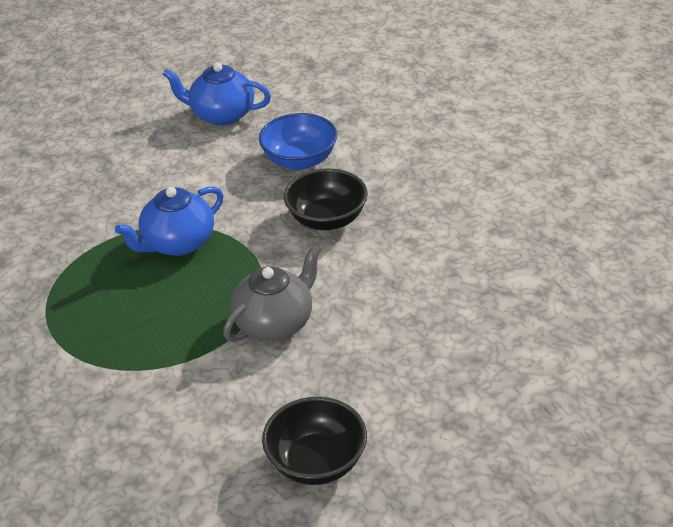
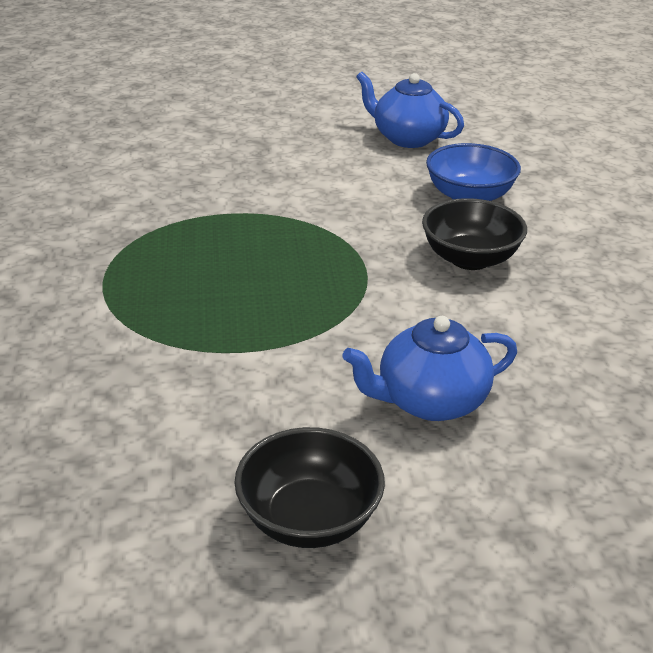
camera: 20 degrees right, 5 degrees down
(178, 243) = (290, 236): blue teapot -> blue teapot (430, 401)
(275, 323) = (350, 344): grey teapot -> none

